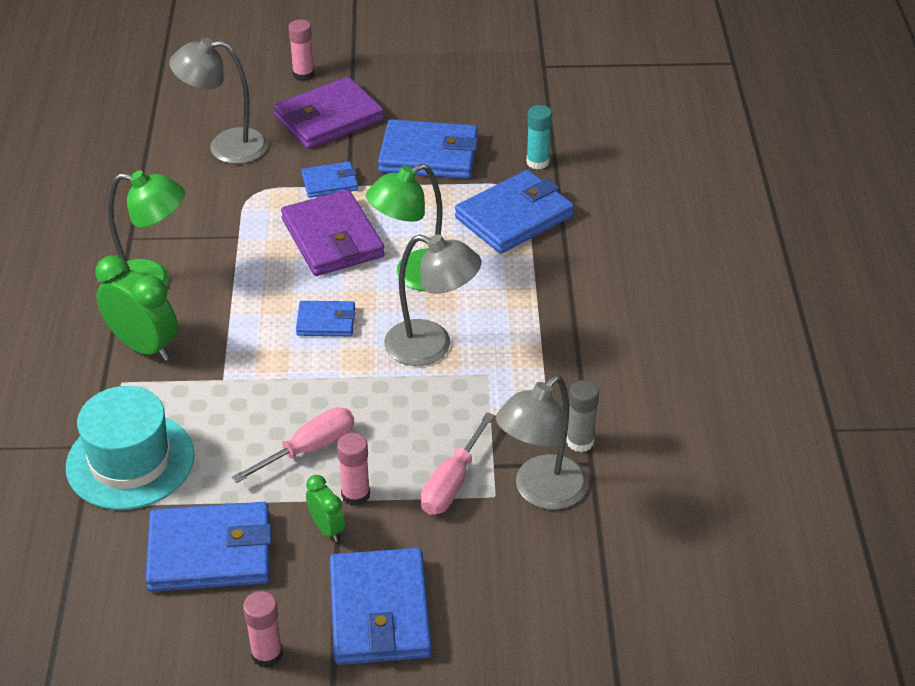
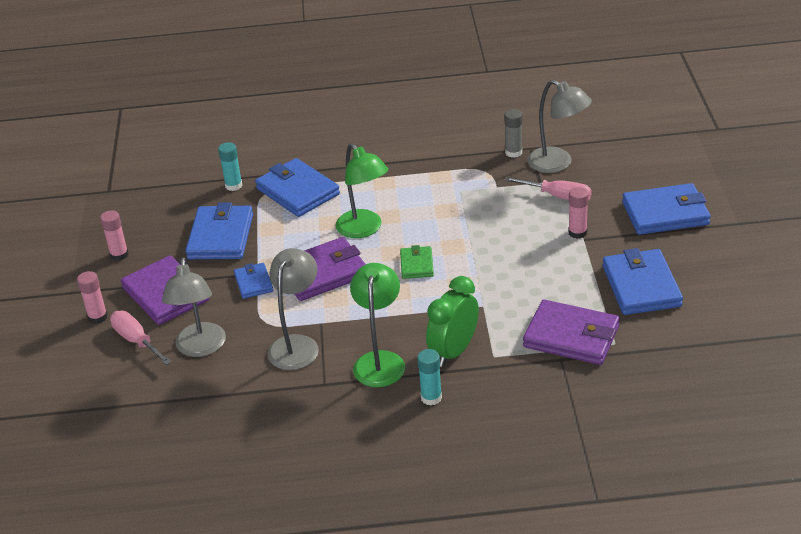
camera: 90 degrees left, 5 degrees down
(71, 322) = (431, 397): none -> turquoise glue stick
(130, 461) = (571, 336): turquoise hat -> purple wallet
(267, 654) = (711, 251): pink glue stick -> pink glue stick (119, 255)
(309, 449) = (542, 257): pink screwdriver -> pink screwdriver (136, 341)
(326, 322) = (416, 265): blue wallet -> green wallet
(327, 528) = (608, 241): green clock -> none
(431, 347) = (437, 215): grey lamp -> grey lamp (297, 345)

